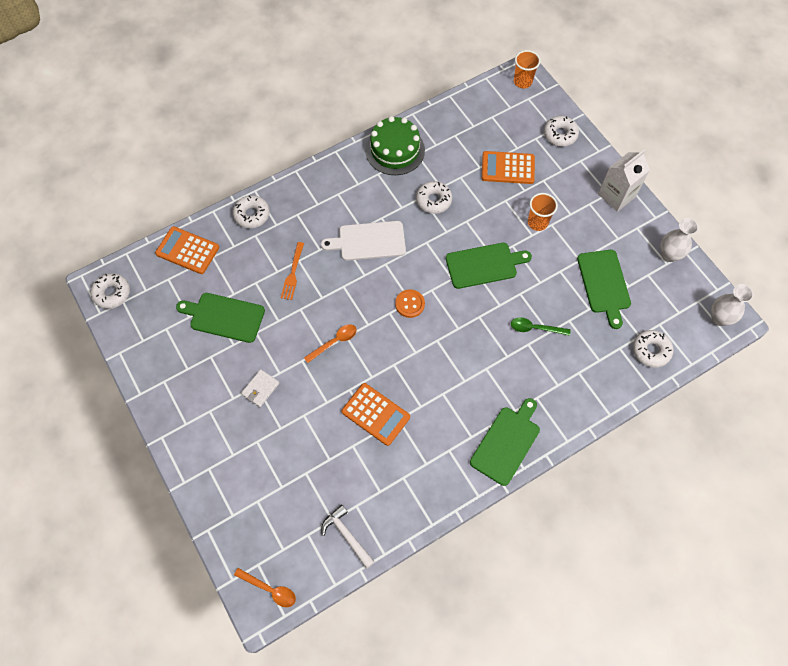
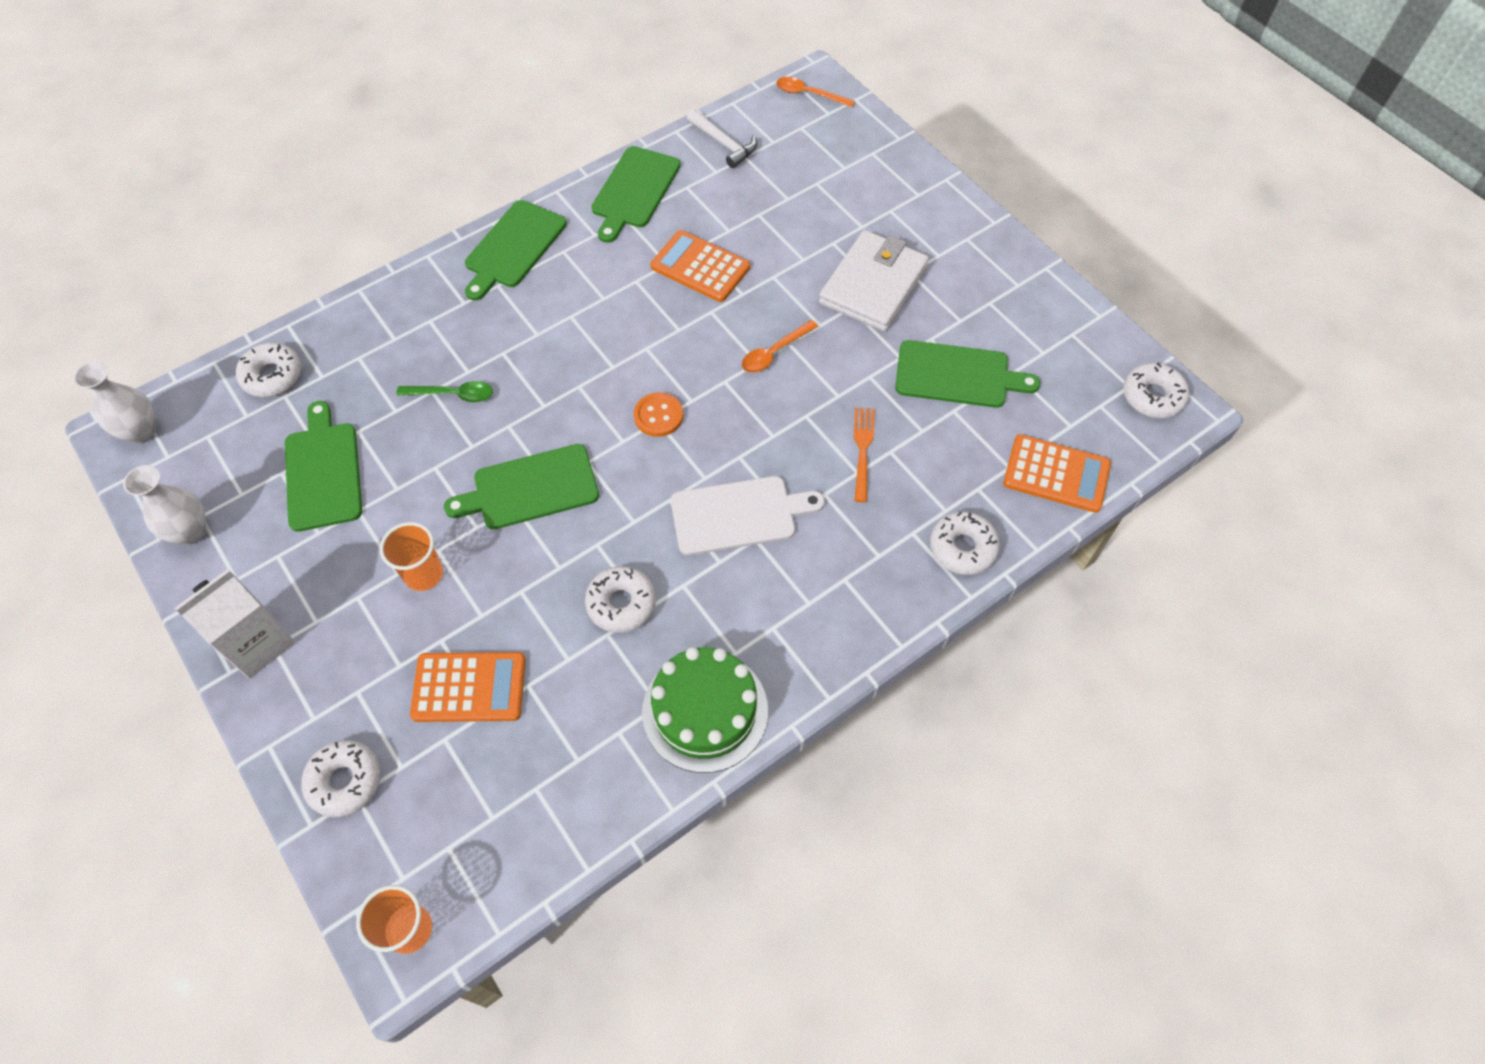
camera: 175 degrees right, 5 degrees down
(260, 389) = (873, 285): white wallet -> white wallet, size x2.09
(419, 491) = (634, 191): none -> green cutting board

